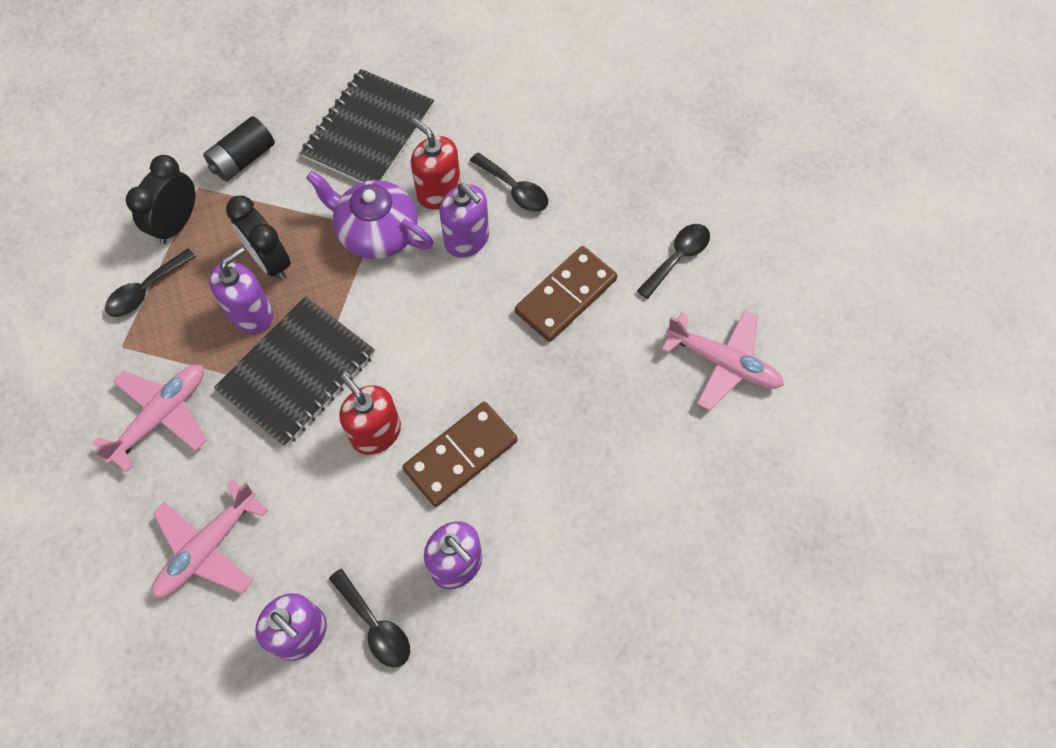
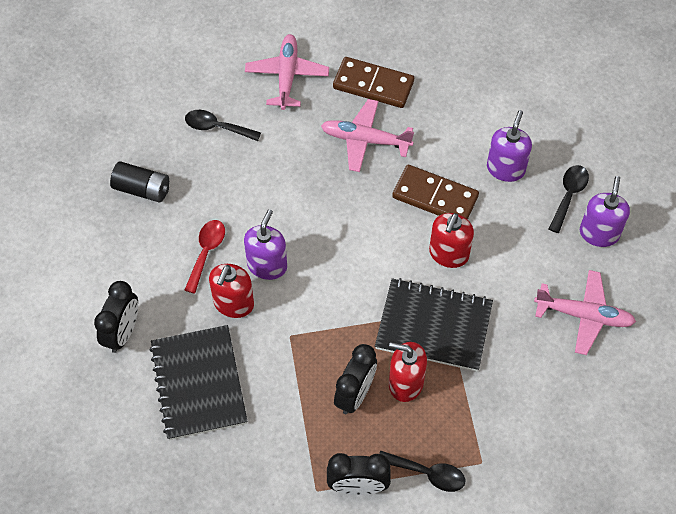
camera: 115 degrees left, 5 degrees down
(161, 416) = (517, 399): pink plane -> pink plane (365, 140)
(243, 159) = (272, 469): black battery -> black battery (142, 189)
(251, 314) = (405, 383): purple soap dispenser -> red soap dispenser
(369, 131) = (198, 383): black notebook -> black notebook turned 75 degrees clockwise
(376, 232) = (291, 330): purple teapot -> none
(461, 88) = (123, 333): none -> black clock
(515, 189) = (206, 252): black spoon -> red spoon
(565, 296) = (282, 183): brown domino -> brown domino (373, 85)

